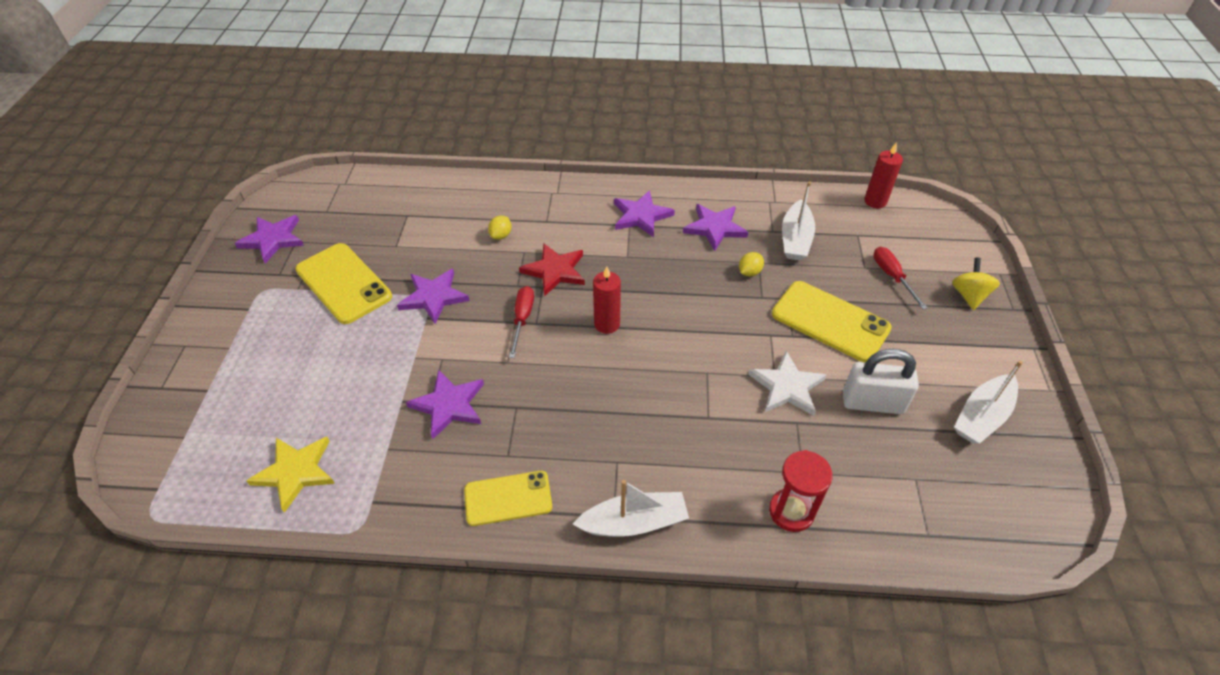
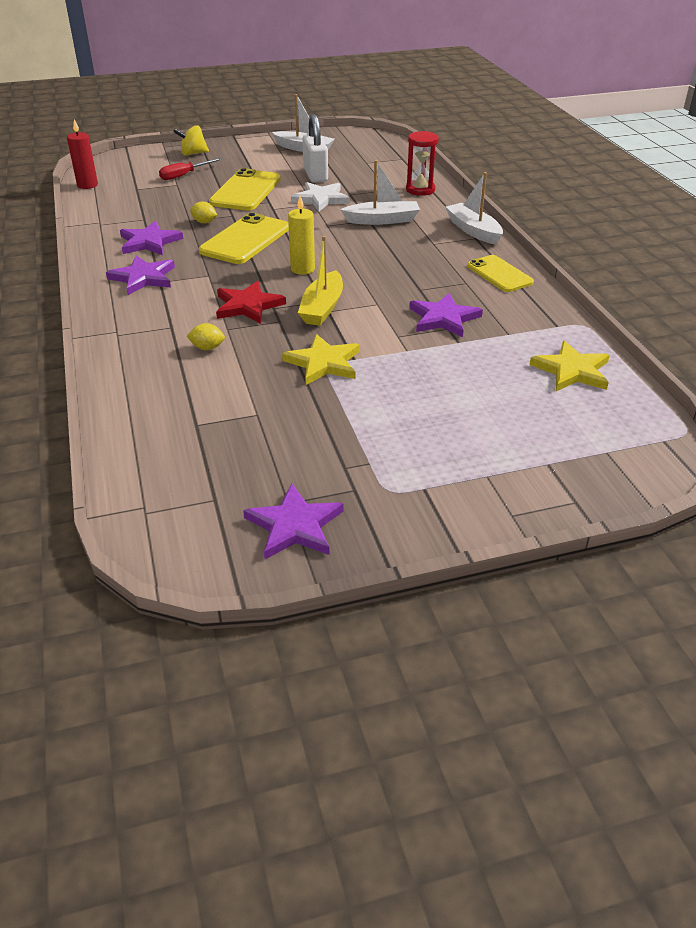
camera: 110 degrees left, 10 degrees down
(343, 283) = (339, 430): yellow phone -> yellow phone (245, 240)
(433, 297) = (323, 363): purple star -> yellow star
(522, 319) = (322, 308): red screwdriver -> yellow boat
(607, 324) = (302, 269): red candle -> yellow candle
(795, 239) = (152, 209): white boat -> white boat (382, 220)

